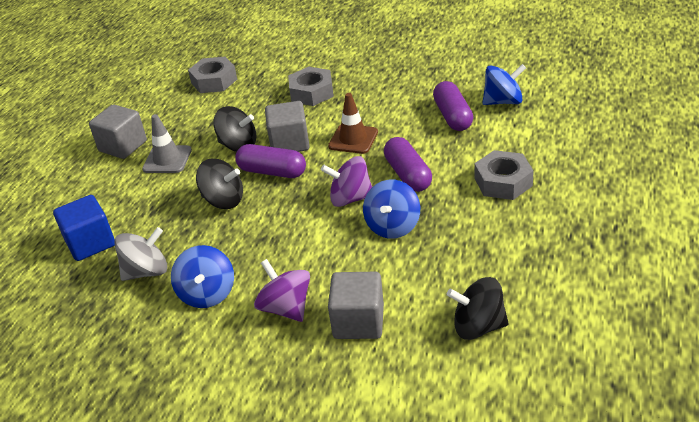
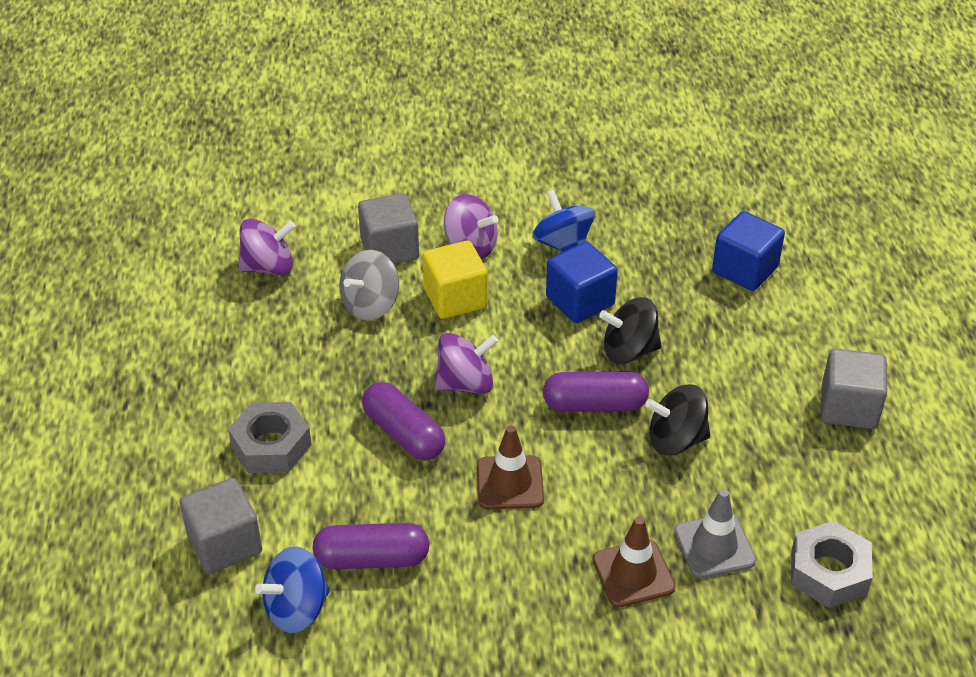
camera: 155 degrees right, 5 degrees up
(147, 271) = (648, 253): grey spinning top -> grey spinning top (370, 305)
(167, 160) = (760, 397): grey traffic cone -> grey traffic cone (714, 546)
(230, 242) = (580, 301): none -> blue cube
(289, 143) = (602, 458): grey cube -> grey cube (225, 544)
(311, 92) = (633, 573): grey nut -> brown traffic cone
(324, 263) = (455, 298): none -> yellow cube
(393, 226) = (395, 356): blue spinning top -> none
(453, 116) = (372, 559): purple capsule -> purple capsule turned 60 degrees counterclockwise
(478, 326) = (268, 267): black spinning top -> purple spinning top

